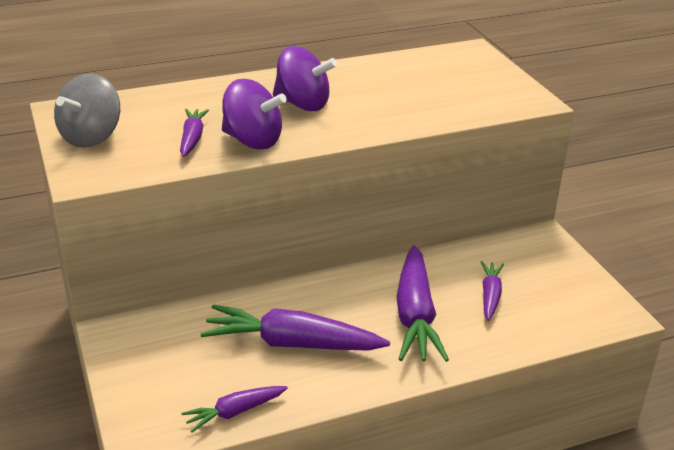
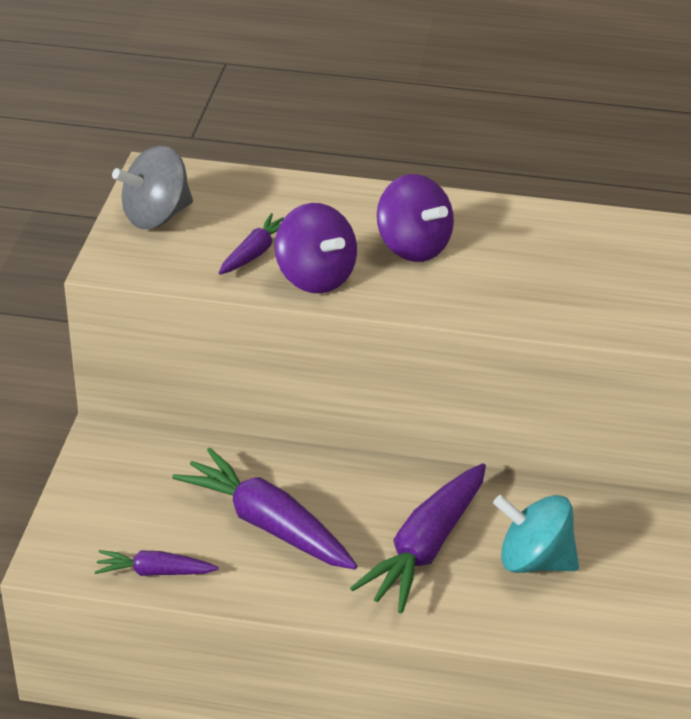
camera: 30 degrees right, 5 degrees up
(490, 296) = (533, 561): purple carrot -> turquoise spinning top

